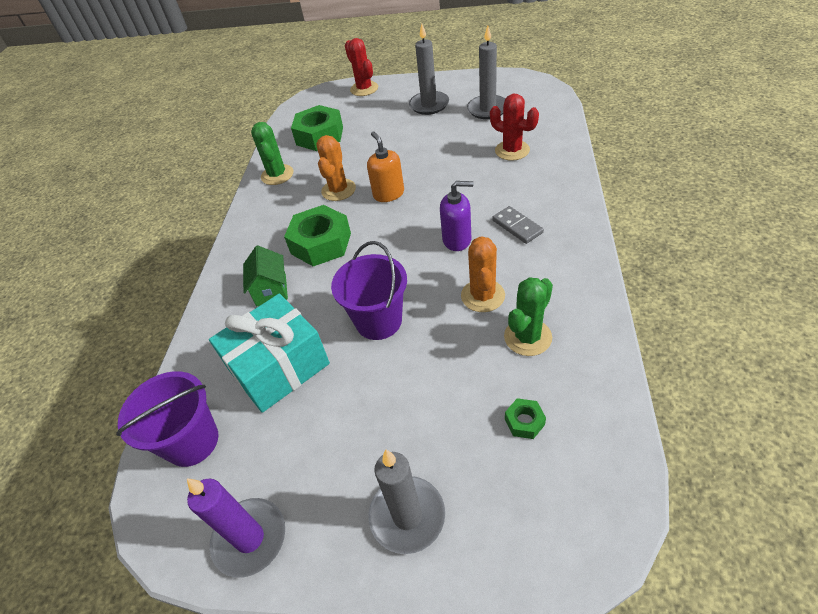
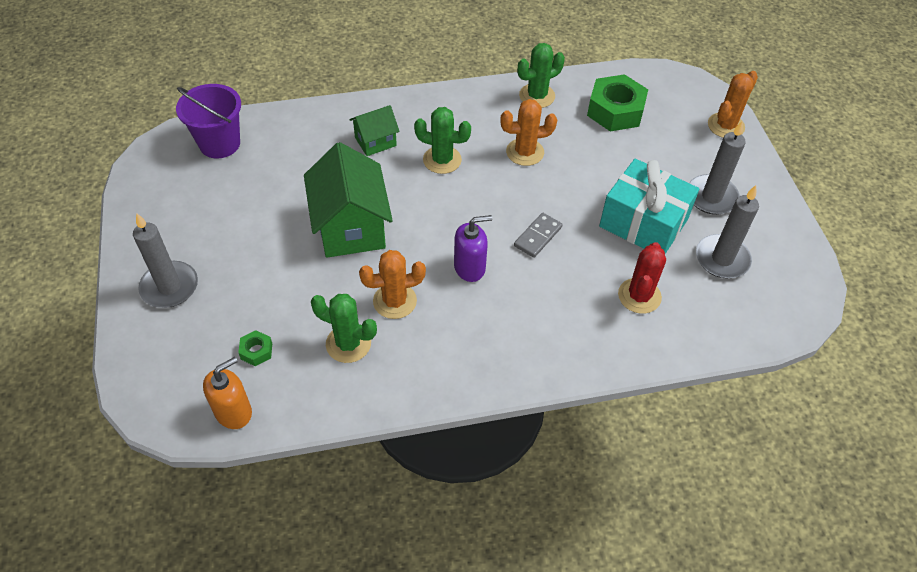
camera: 65 degrees right, 5 degrees up
(250, 538) = (149, 201): purple candle -> none
(279, 367) = (292, 173): turquoise gift -> turquoise gift (643, 223)
(321, 243) = (442, 160): green nut -> green cactus
(364, 89) = (726, 126): red cactus -> orange cactus
(378, 321) = (351, 227): purple bucket -> green house
(388, 194) = (529, 195): orange soap dispenser -> orange soap dispenser (233, 412)
(457, 239) = (470, 267): purple soap dispenser -> purple soap dispenser turned 90 degrees counterclockwise
(517, 226) = (501, 317): grey domino -> grey domino (538, 236)

